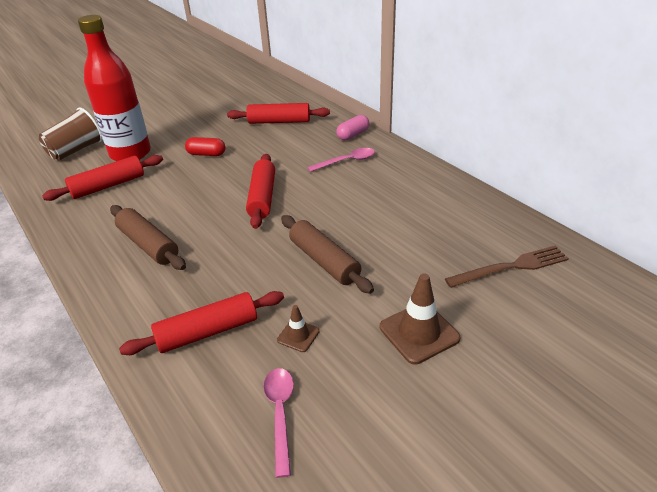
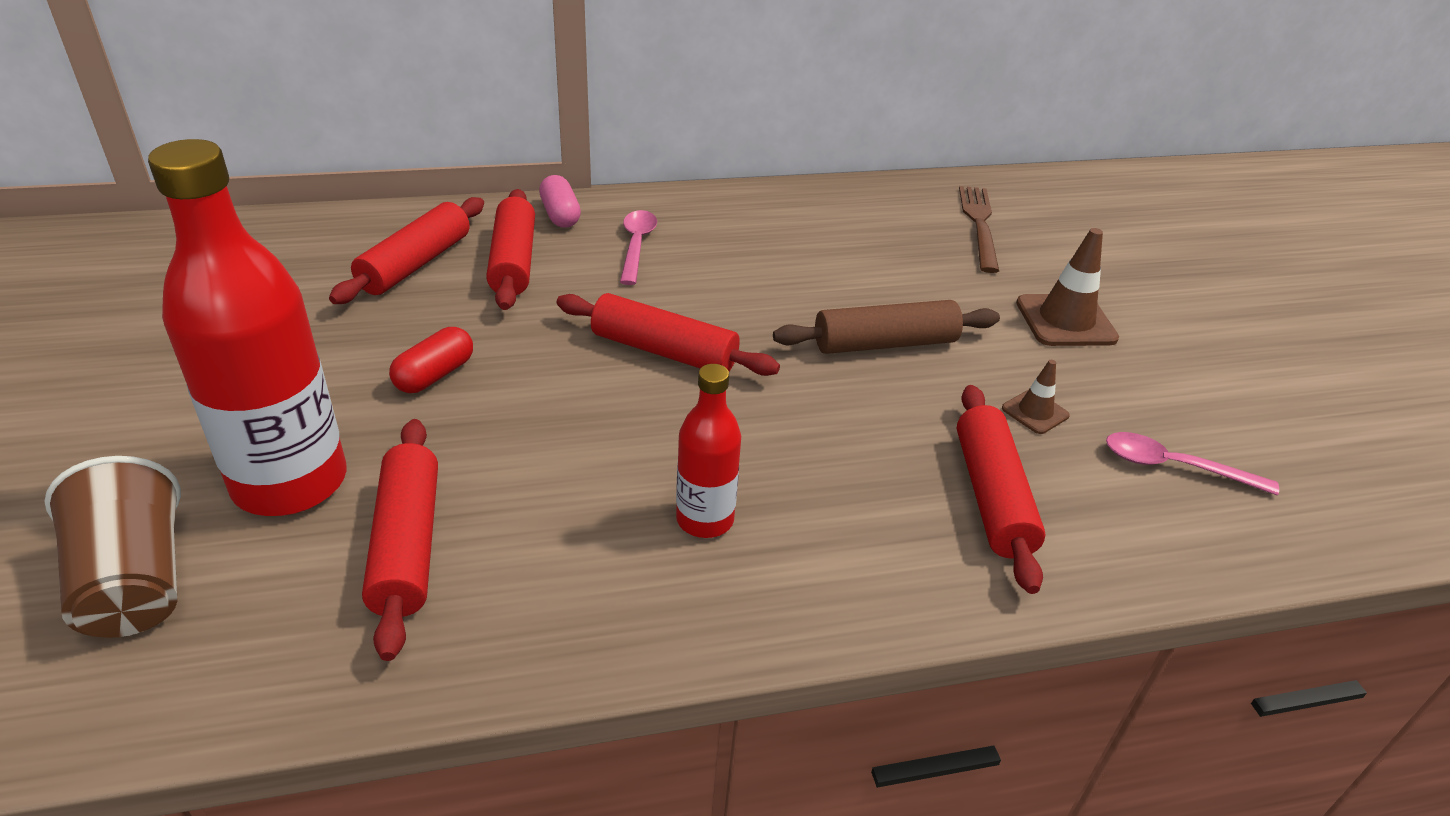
camera: 70 degrees left, 0 degrees up
(148, 245) = (705, 520): brown rolling pin -> red bottle
(301, 139) = (513, 261): none -> red rolling pin

